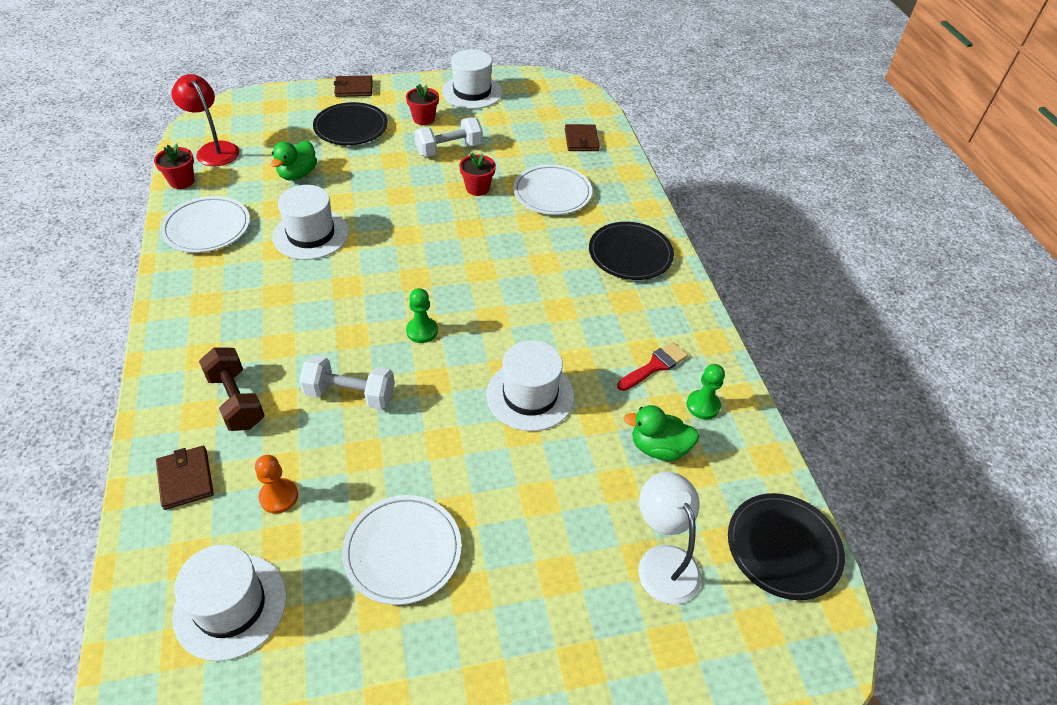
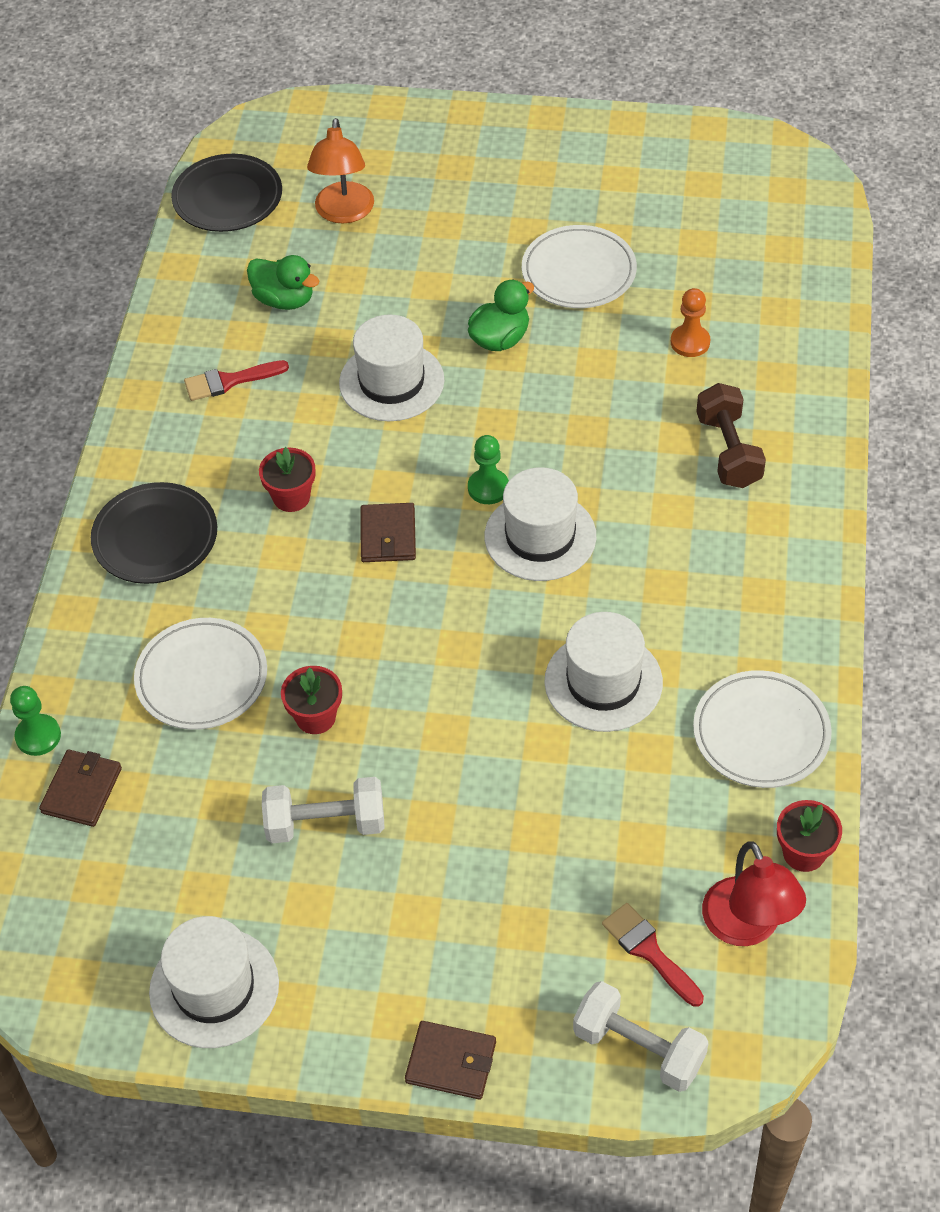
camera: 155 degrees left, 5 degrees up
(185, 479) = (785, 379): brown wallet -> brown wallet (388, 535)
(230, 606) = (742, 266): white hat -> white hat (540, 536)
(266, 134) = (649, 951): none -> red brush
(297, 174) = (605, 822): green duck -> green duck (500, 339)
(350, 394) = (596, 428): white dumbbell -> white dumbbell (638, 1048)
(351, 127) = (486, 930): black plate -> none
(424, 119) = (341, 923): red flower pot -> red flower pot (291, 497)
(663, 561) = (343, 213): white lamp -> orange lamp
(703, 405) = (207, 328): green pawn -> green pawn (38, 736)

